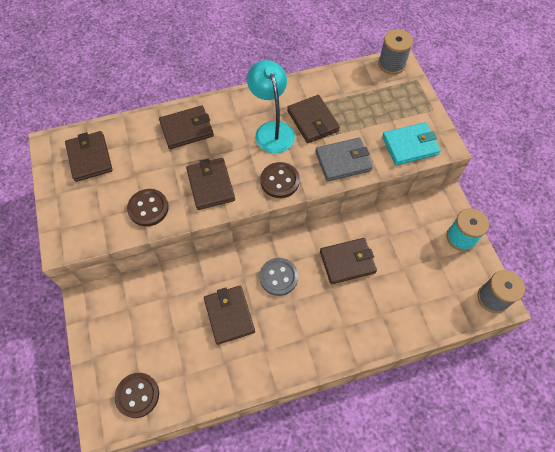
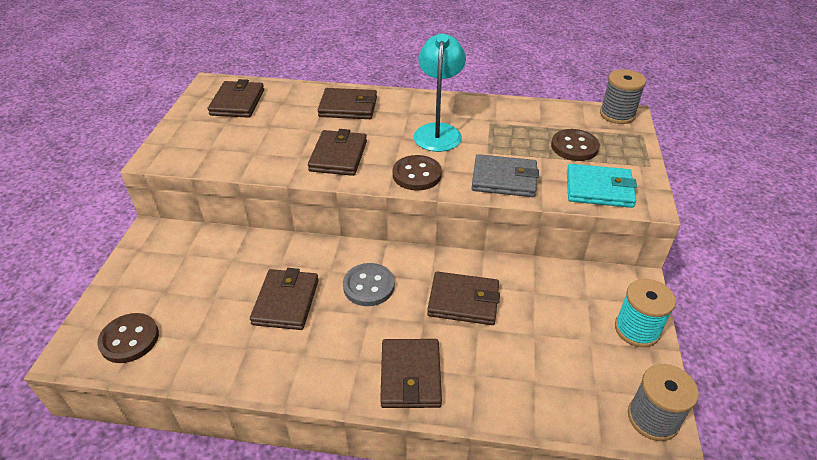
camera: 25 degrees right, 20 degrees down
(148, 208) = (260, 155): brown button -> brown button (574, 147)
(312, 121) = (490, 136): brown wallet -> brown wallet (410, 376)

